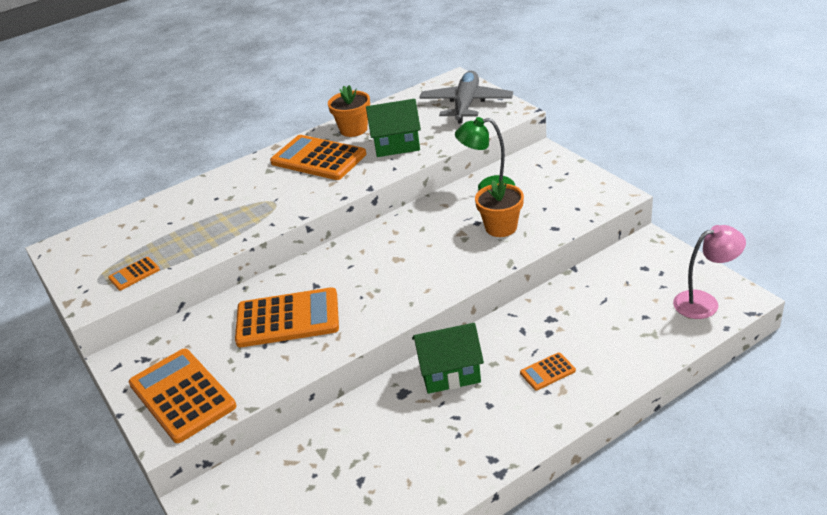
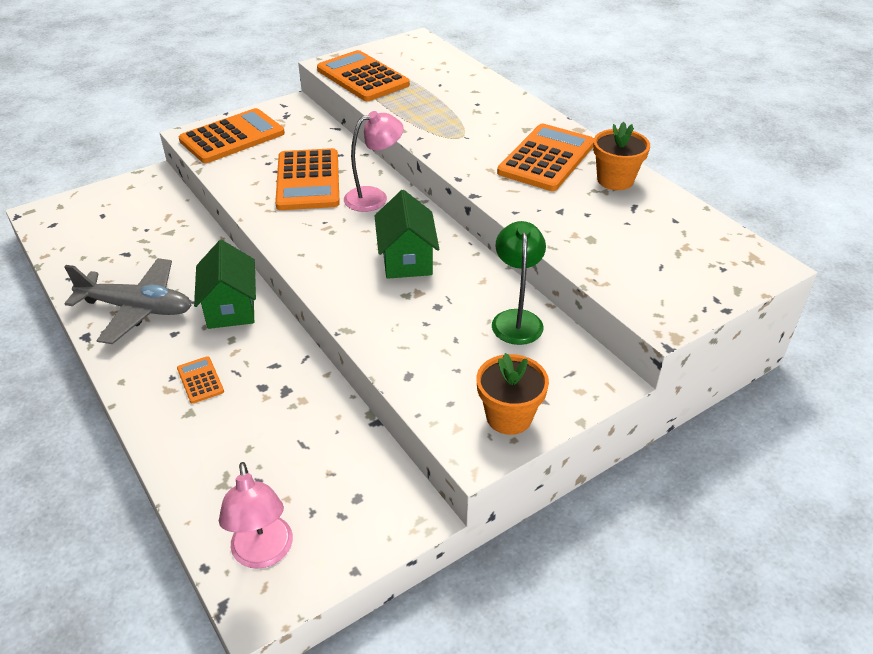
camera: 85 degrees right, 5 degrees up
(134, 274) = (362, 77): orange calculator -> orange calculator, size x2.20
(323, 272) = (374, 197): none -> pink lamp
(396, 145) = (572, 213): green house -> green house (407, 259)
(466, 104) = (684, 274): grey plane -> grey plane (137, 308)
(501, 227) = (422, 326): orange flower pot -> orange flower pot (509, 417)

